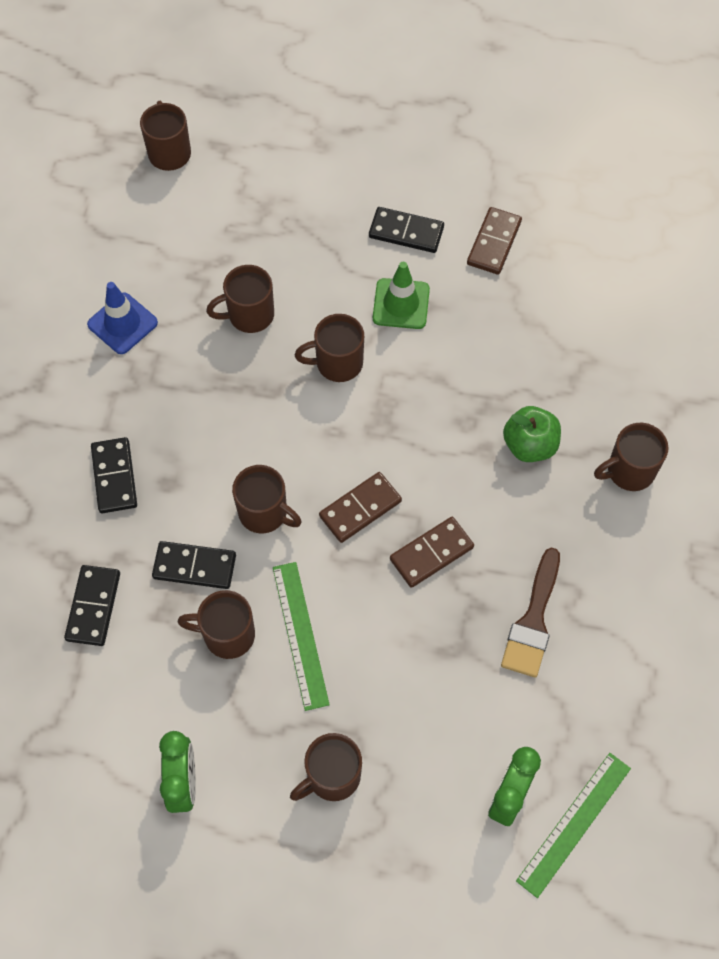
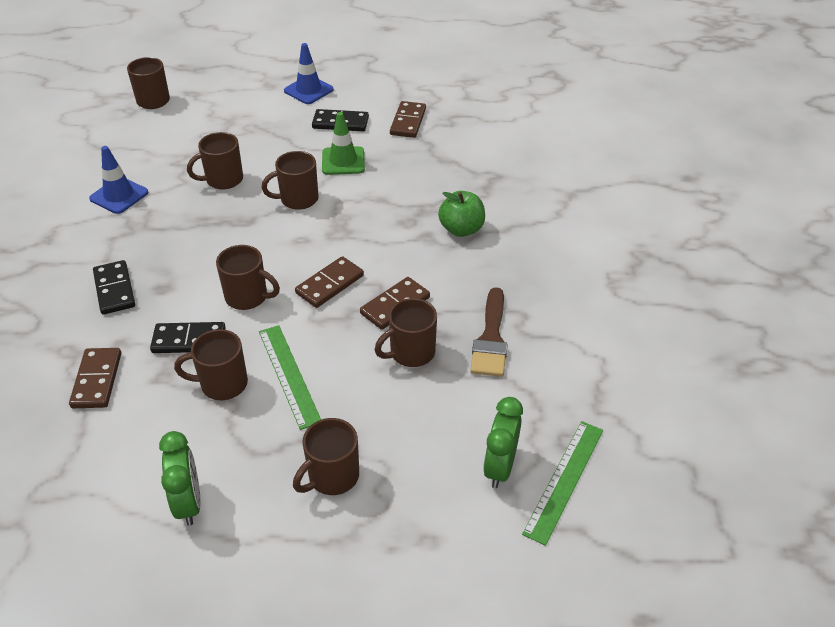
camera: 10 degrees left, 20 degrees down
(93, 606) = (97, 380): black domino -> brown domino
(372, 162) = (308, 90): none -> blue traffic cone
(629, 471) = (544, 235): brown mug -> brown mug (411, 353)

